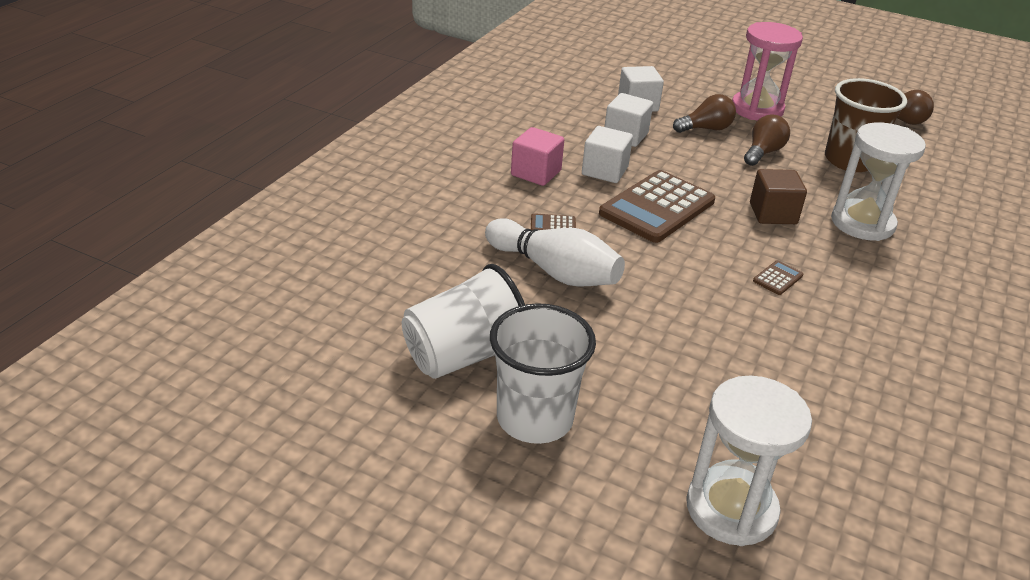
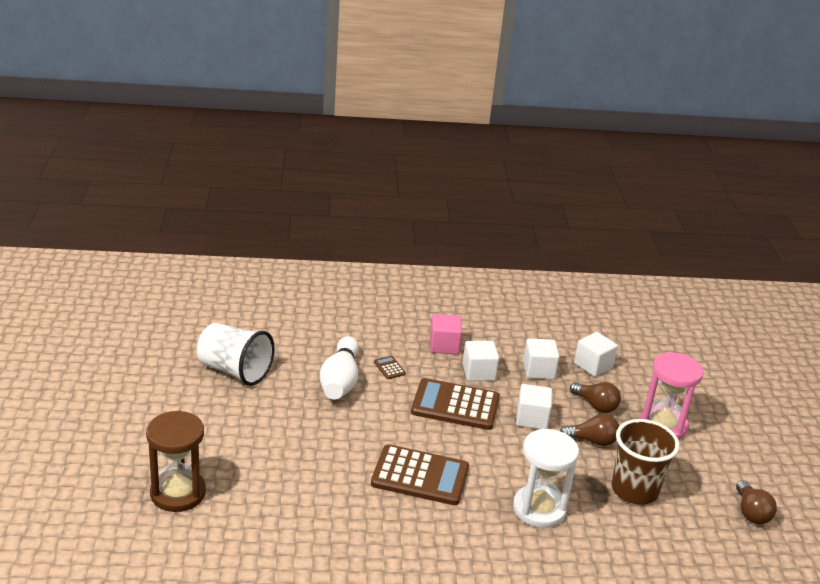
camera: 60 degrees right, 5 degrees down
(534, 419) = (201, 408): white cup -> none
(708, 171) = (532, 419): none -> white cube
(731, 509) = (178, 493): white hourglass -> brown hourglass
(773, 213) = (504, 460): brown cube -> none
(777, 278) = (420, 476): brown calculator -> brown calculator, size x2.49

